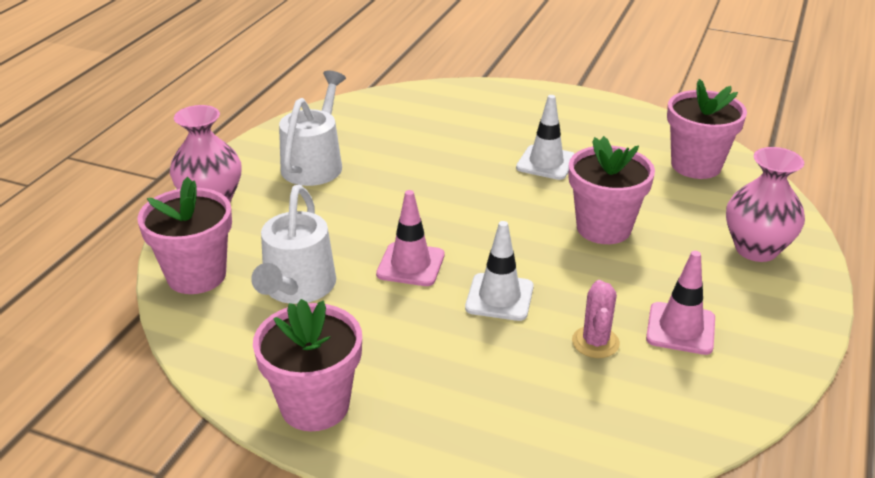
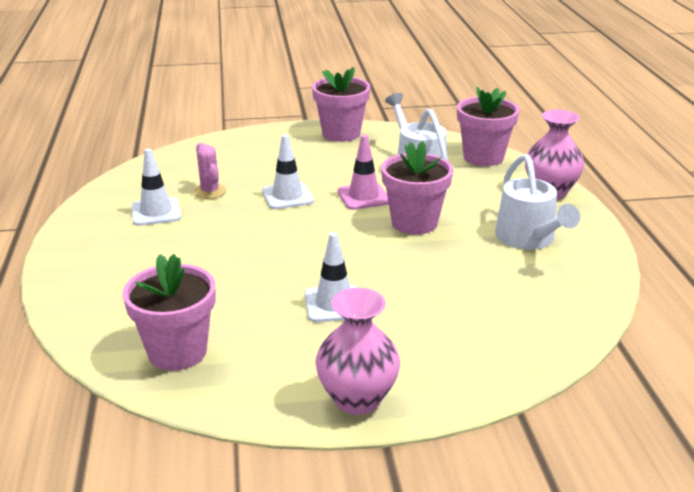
camera: 150 degrees right, 5 degrees down
(603, 228) = (242, 259): pink flower pot -> pink flower pot (414, 223)
(680, 329) = (156, 212): pink traffic cone -> white traffic cone
(756, 249) = (104, 280): pink vase -> pink vase (357, 399)

